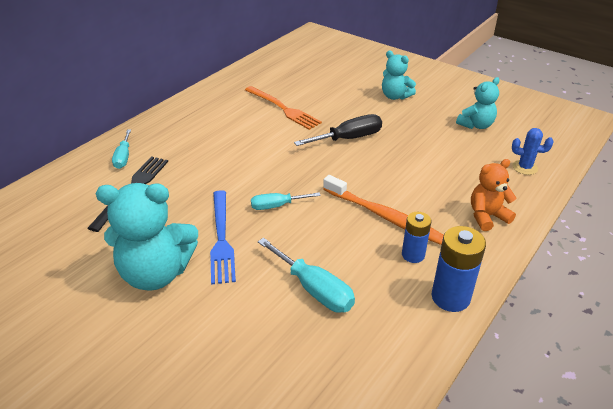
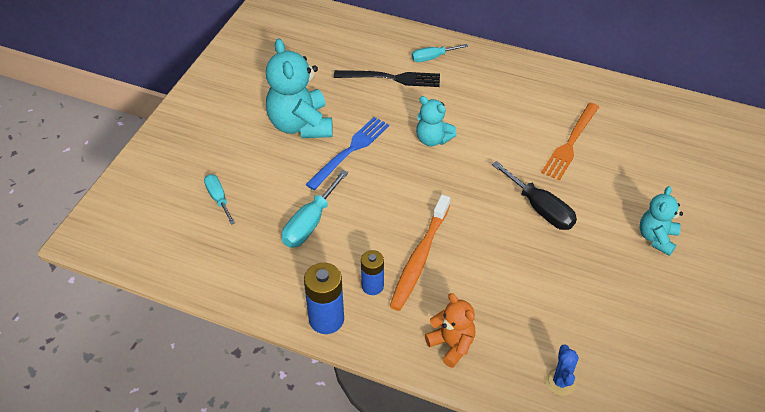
camera: 75 degrees right, 10 degrees up
(221, 239) = (350, 151): blue fork -> blue fork turned 150 degrees clockwise
(276, 206) = (405, 176): turquoise screwdriver -> turquoise screwdriver (218, 198)
(476, 125) = (632, 328): turquoise teddy bear -> turquoise teddy bear (433, 139)

